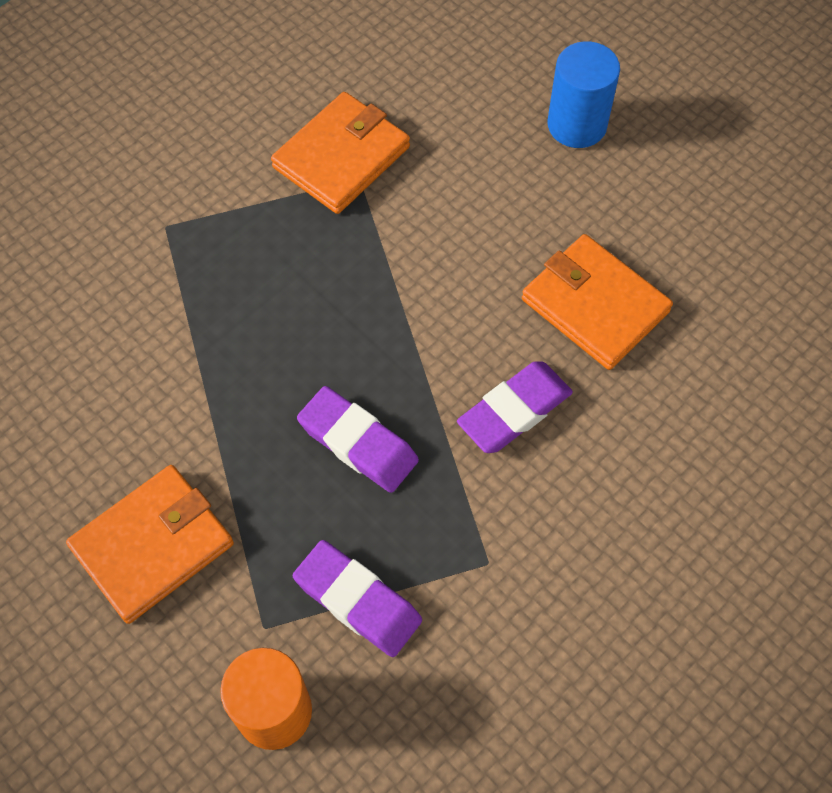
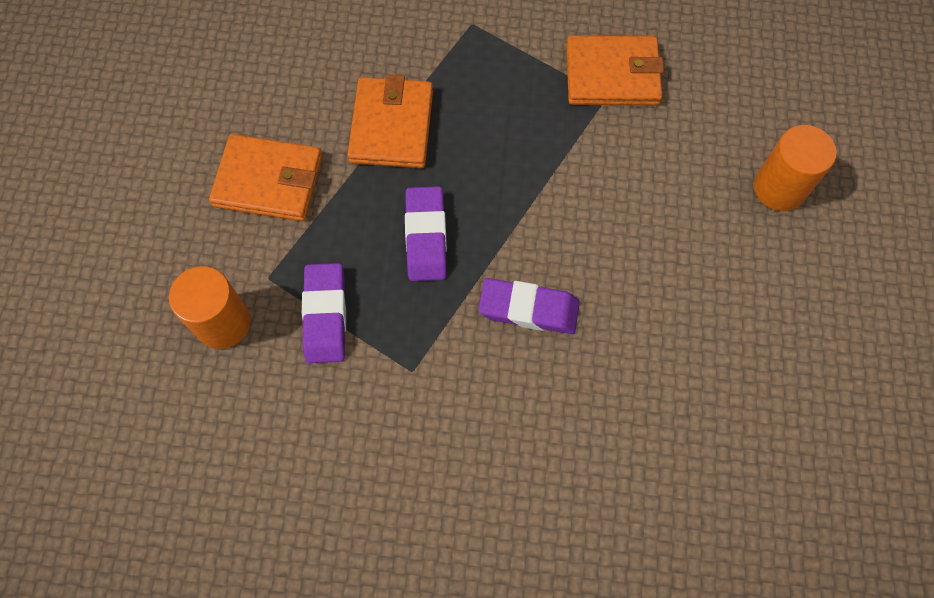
camera: 50 degrees right, 5 degrees up
(577, 125) = (779, 188): blue cylinder -> orange cylinder
(595, 305) = (651, 301): orange wallet -> orange wallet (392, 126)

